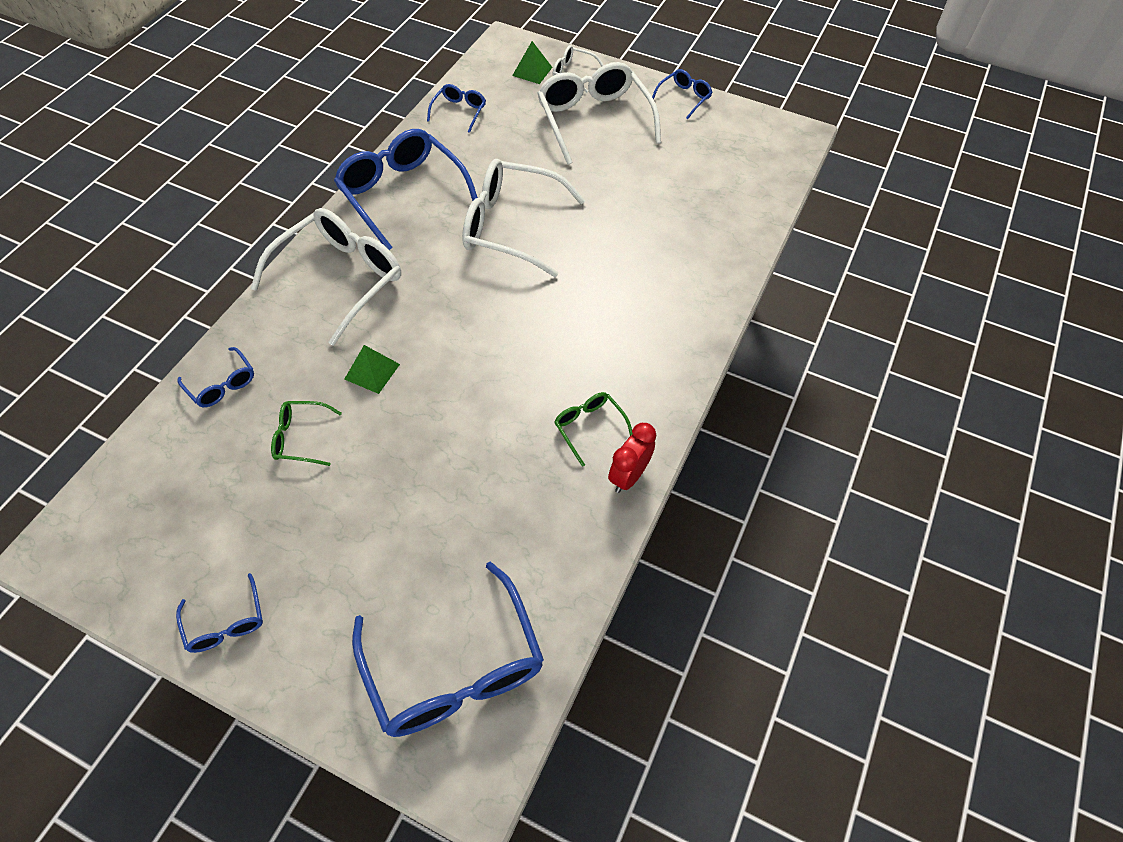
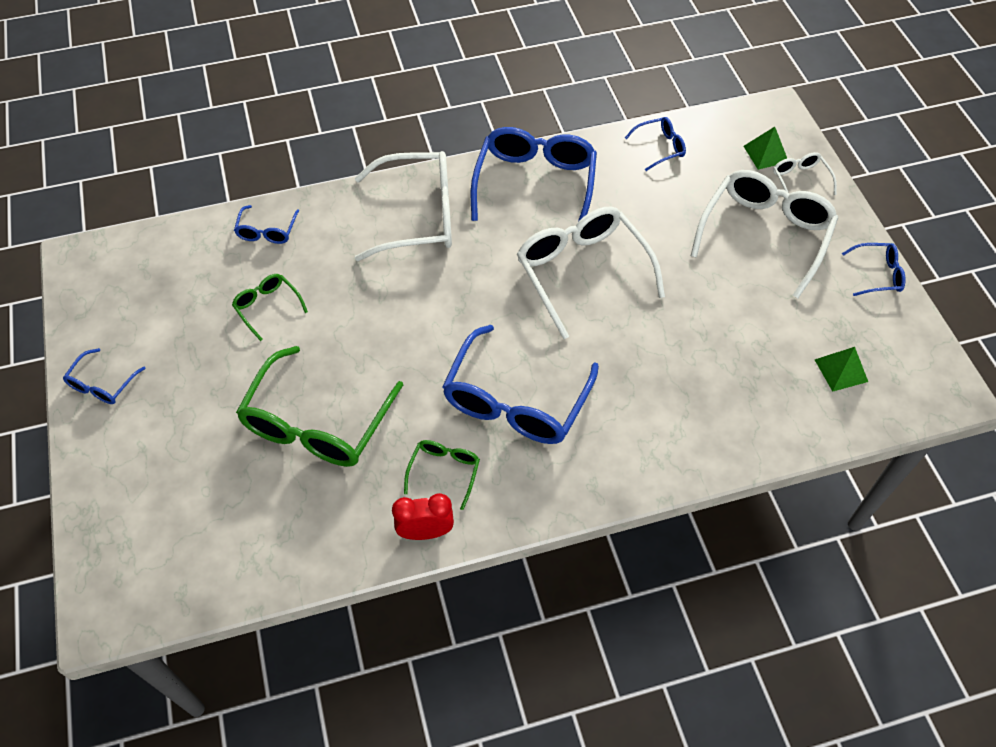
camera: 50 degrees right, 0 degrees up
(372, 371) = (359, 300): green pyramid -> green pyramid (841, 370)
(454, 668) = (172, 540): blue glasses -> blue glasses (515, 401)
(456, 481) = (317, 424): none -> green glasses

